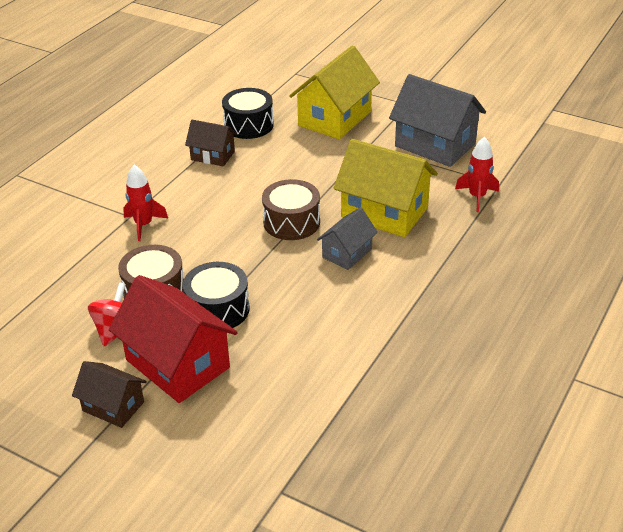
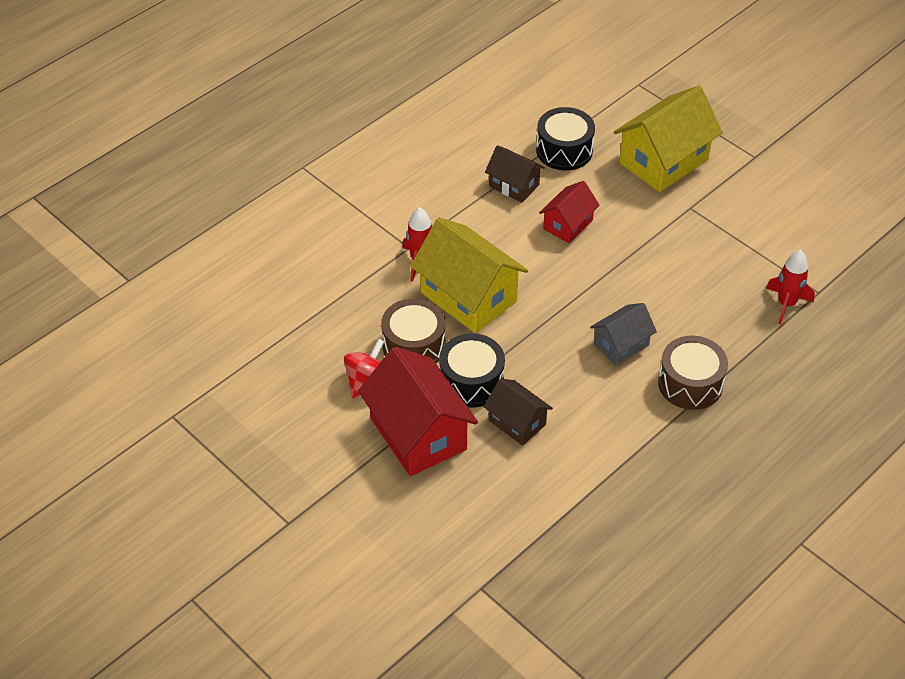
camera: 15 degrees right, 10 degrees up
(113, 406) = (349, 464): brown house -> brown house (517, 422)
(269, 175) = (568, 224): none -> red house
(291, 222) = (574, 292): brown drum -> brown drum (690, 384)
(384, 212) = (677, 302): yellow house -> yellow house (468, 296)
(435, 145) = (765, 223): grey house -> none

